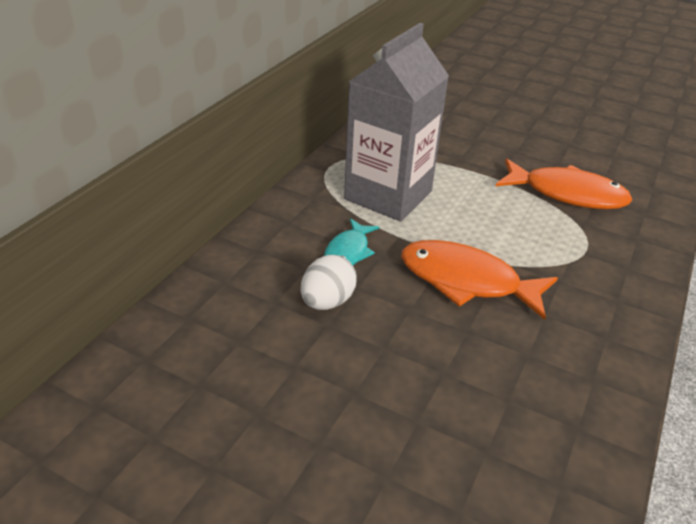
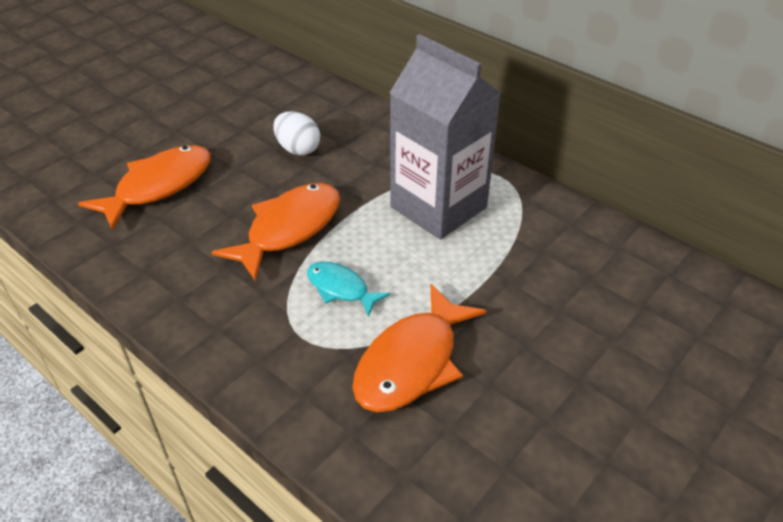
camera: 105 degrees right, 5 degrees up
(348, 252) = (355, 168): turquoise fish -> turquoise fish (341, 289)
(452, 418) = (159, 186): none -> orange fish

